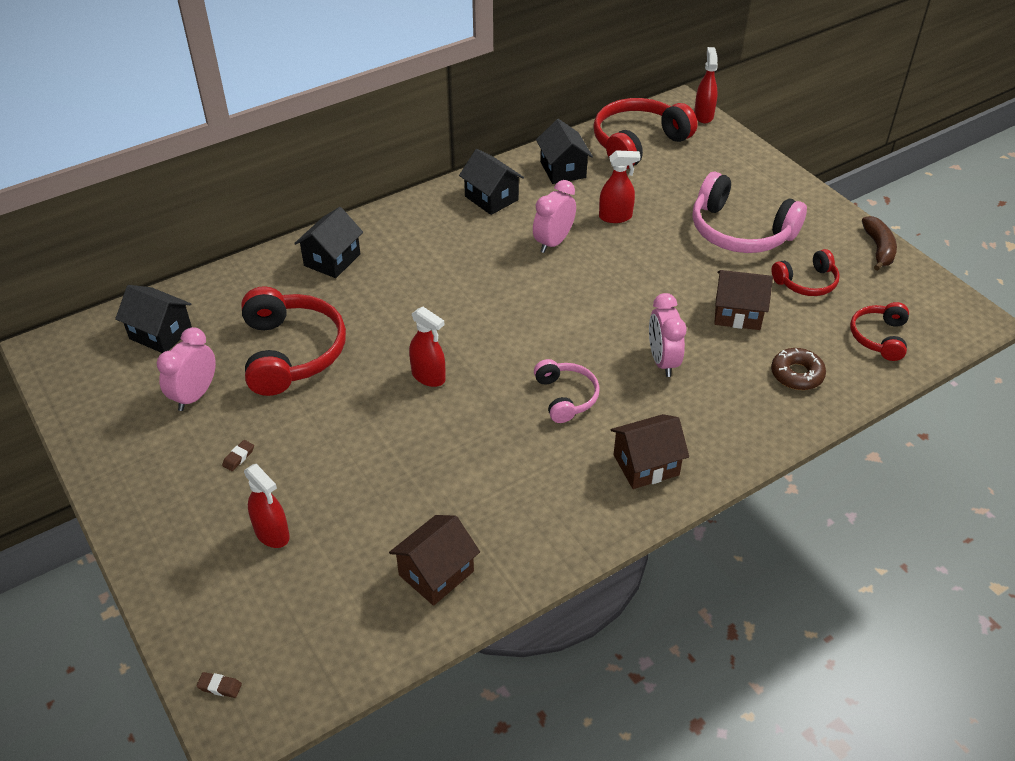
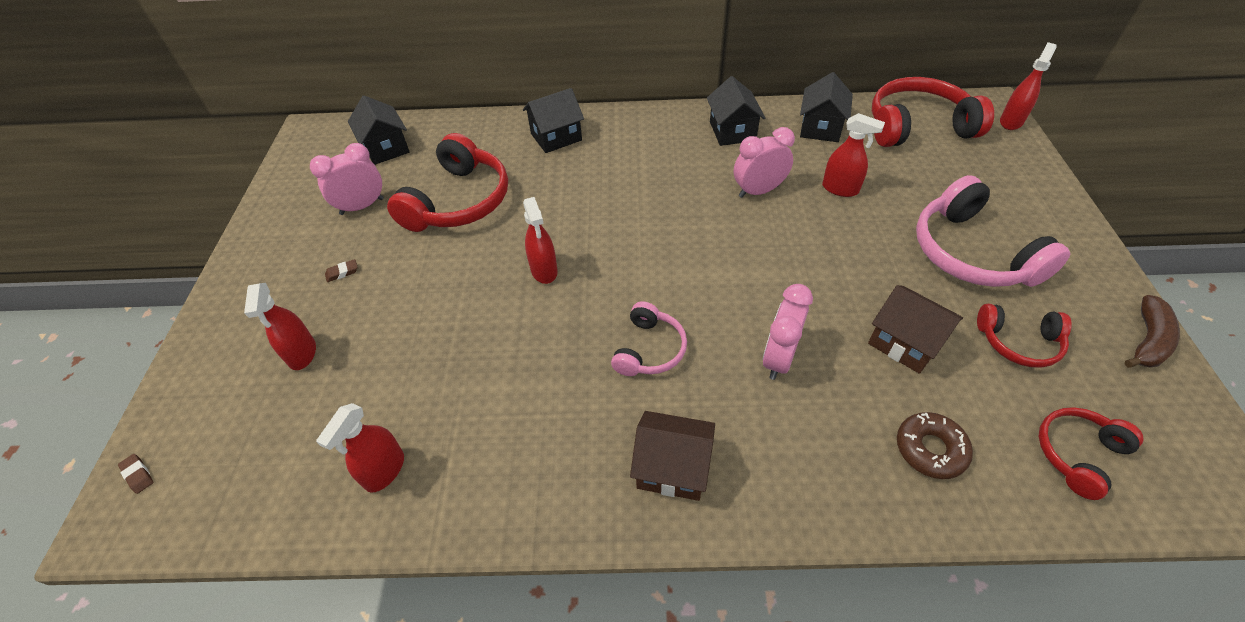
camera: 35 degrees right, 5 degrees up
(436, 573) = (384, 471): brown house -> red spray bottle

